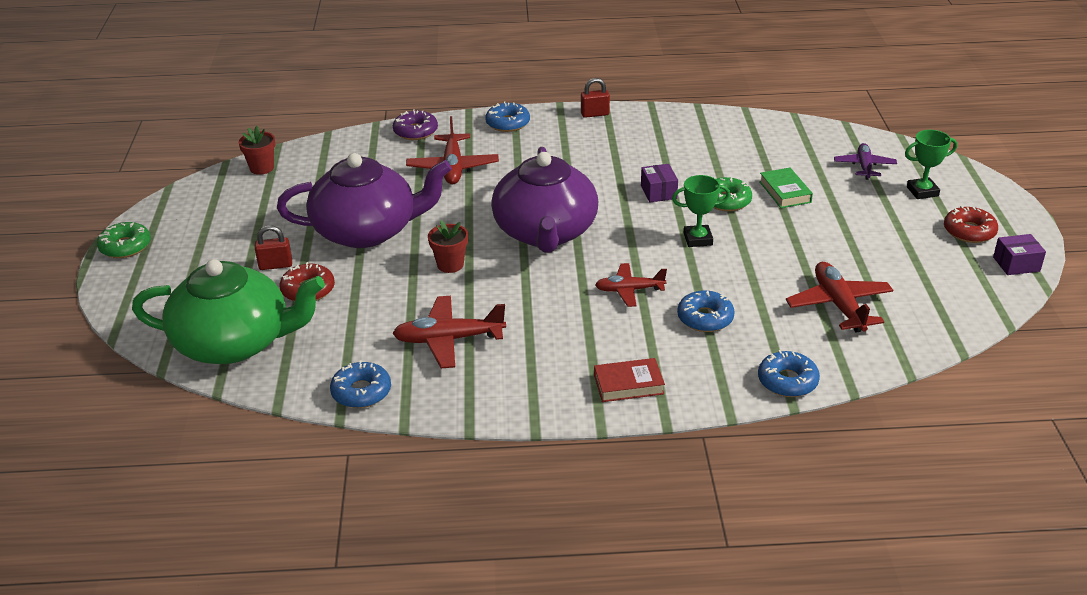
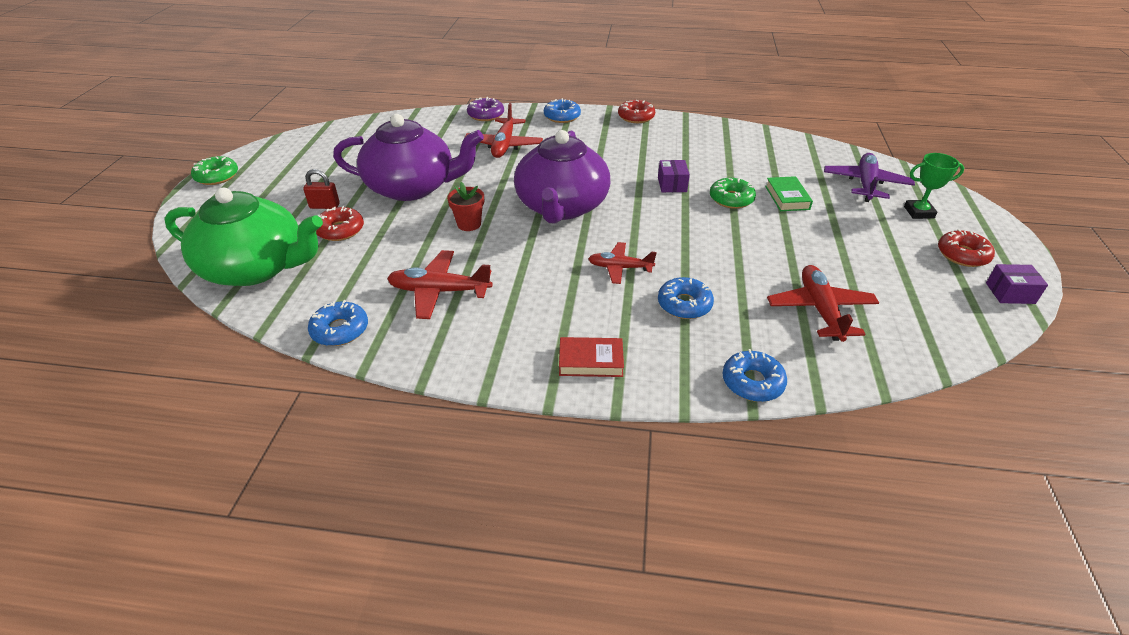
camera: 10 degrees right, 5 degrees up
(262, 168) = (354, 129): red flower pot -> none
(595, 114) = (636, 117): red padlock -> red donut
(698, 239) = (696, 229): green trophy -> none
(864, 166) = (865, 184): purple plane -> purple plane, size x1.52

